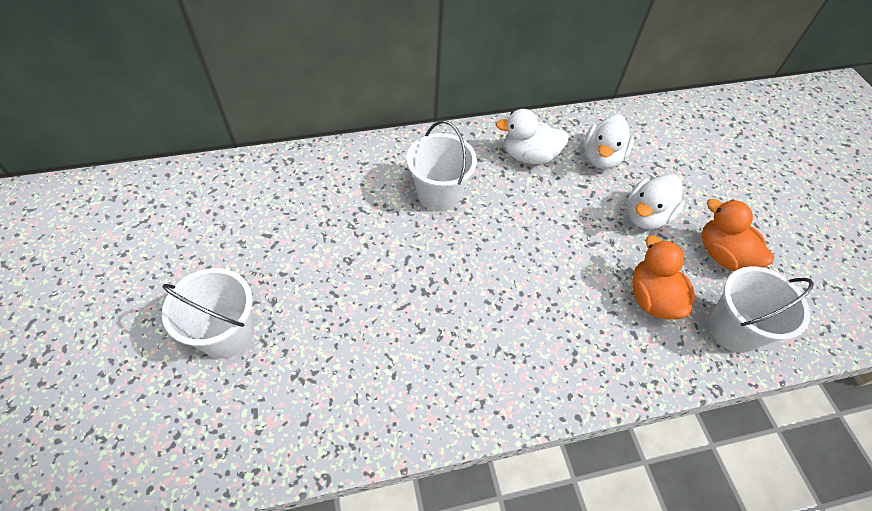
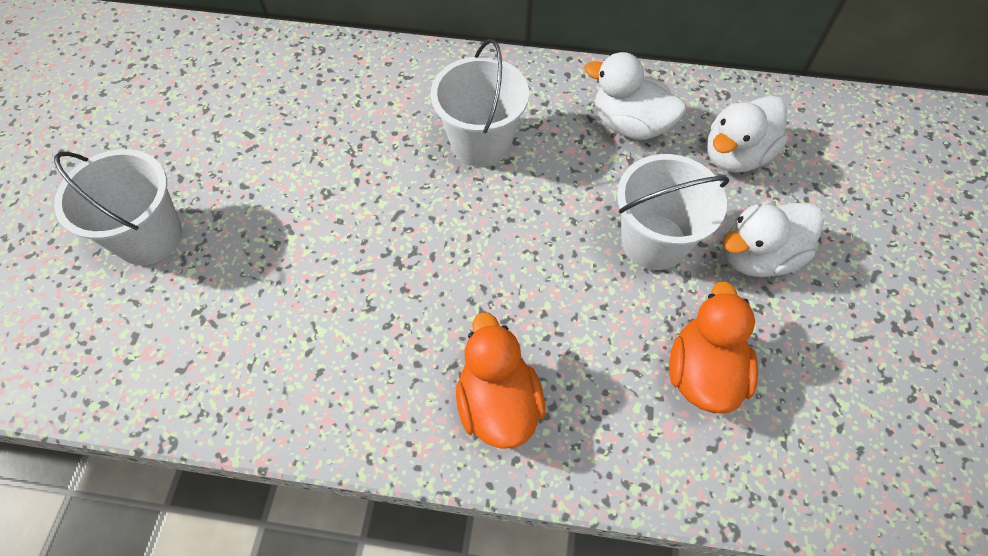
camera: 25 degrees right, 5 degrees up
(722, 255) = (848, 347): orange duck -> orange duck (498, 404)
(733, 329) = (805, 458): white bucket -> white bucket (654, 241)

